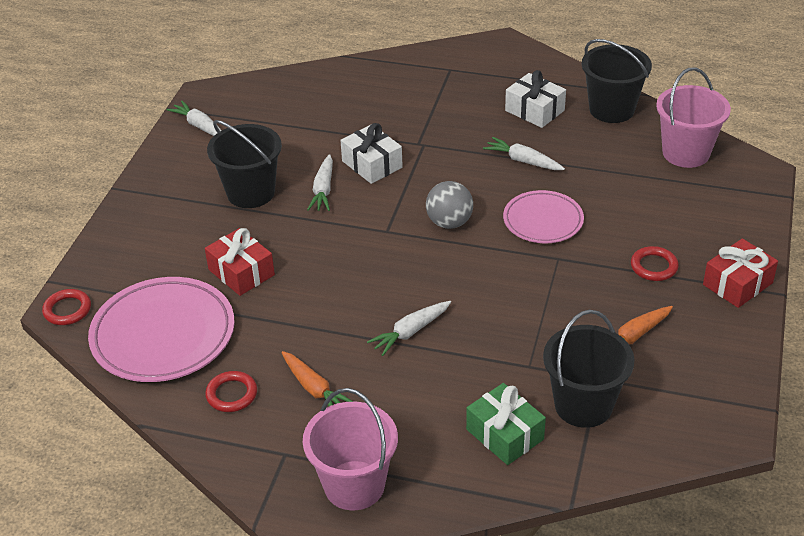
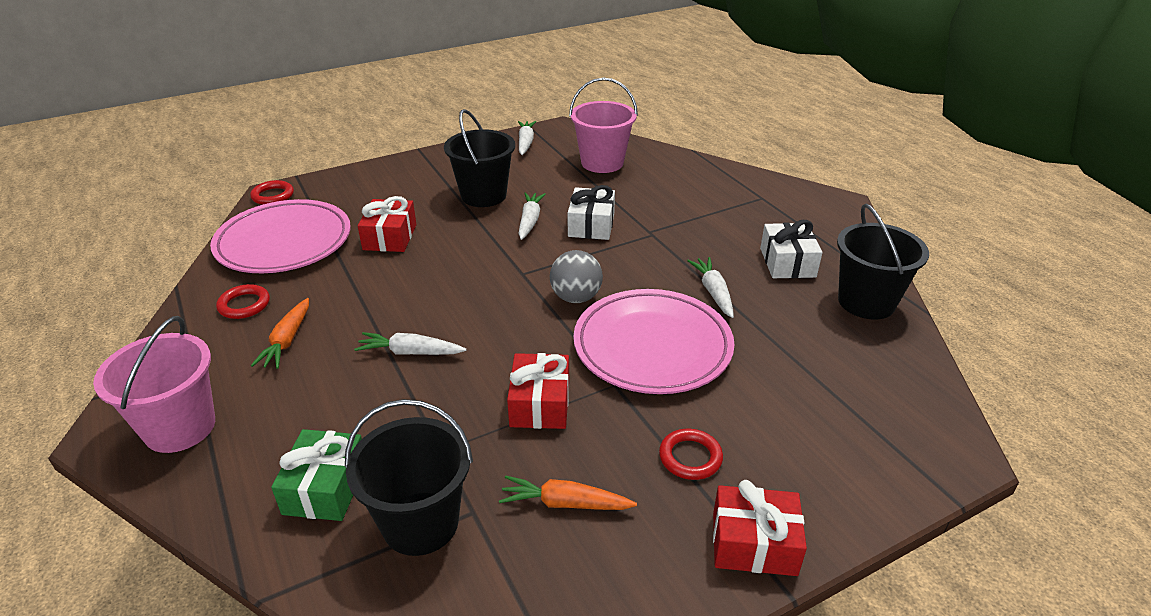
camera: 45 degrees right, 5 degrees down
(323, 190) = (530, 221): white carrot -> white carrot turned 135 degrees clockwise
(537, 300) = (540, 404): none -> red gift
(543, 221) = (652, 346): pink plate -> pink plate, size x1.66
(686, 153) = (891, 383): pink bucket -> pink bucket (602, 163)

